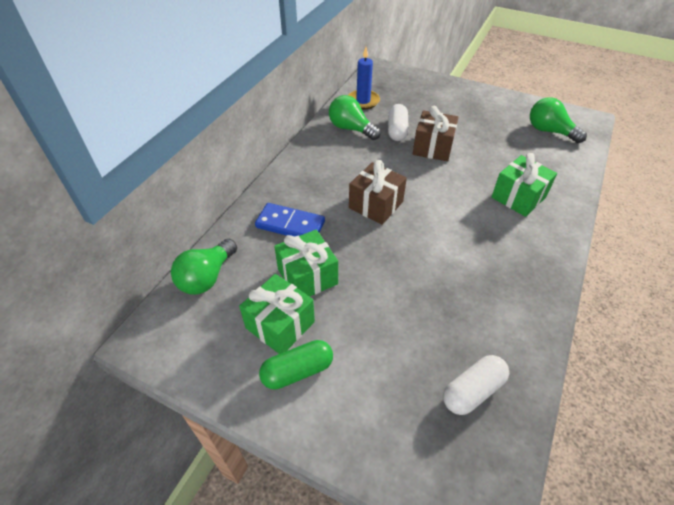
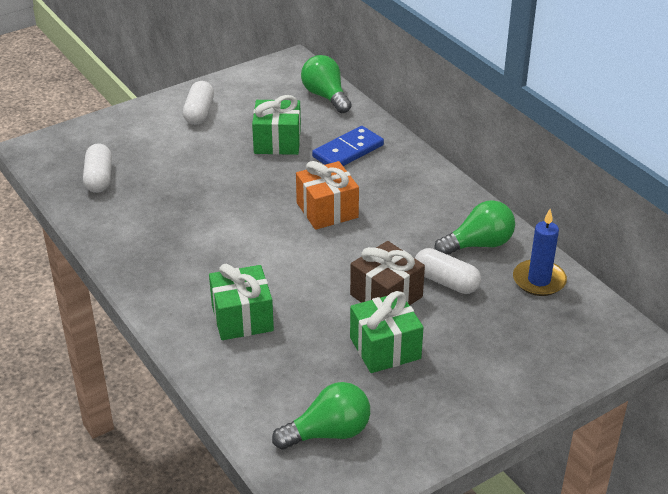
camera: 120 degrees right, 10 degrees down
(280, 325) = (244, 116): green gift -> green gift (385, 348)
(297, 371) = (199, 113): green capsule -> white capsule
(376, 205) = (327, 210): brown gift -> orange gift

